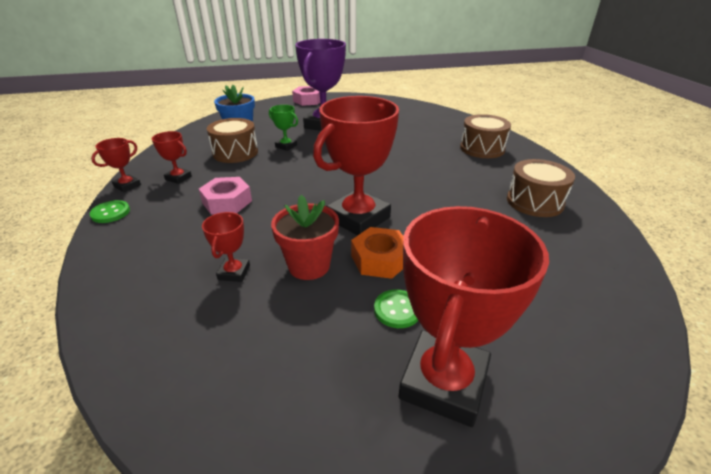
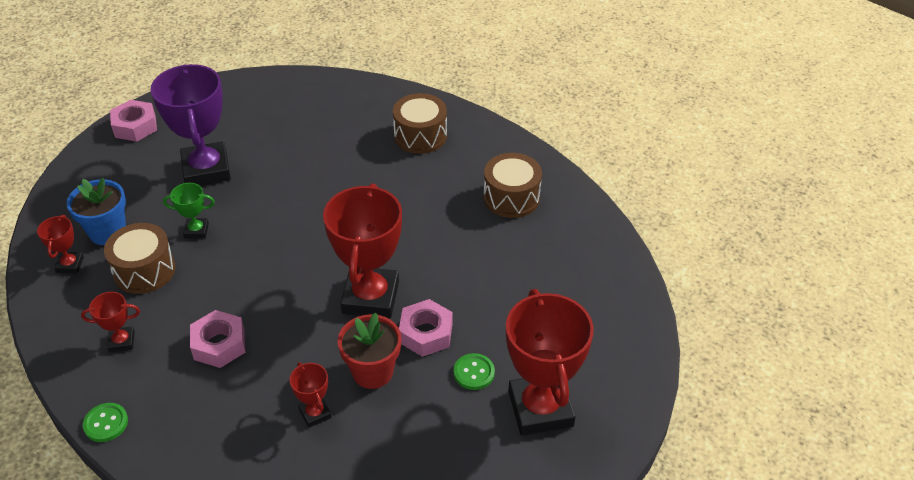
camera: 35 degrees left, 10 degrees up
(127, 186) = (73, 382): red trophy -> red trophy (70, 265)
(380, 259) = (426, 333): orange nut -> pink nut

